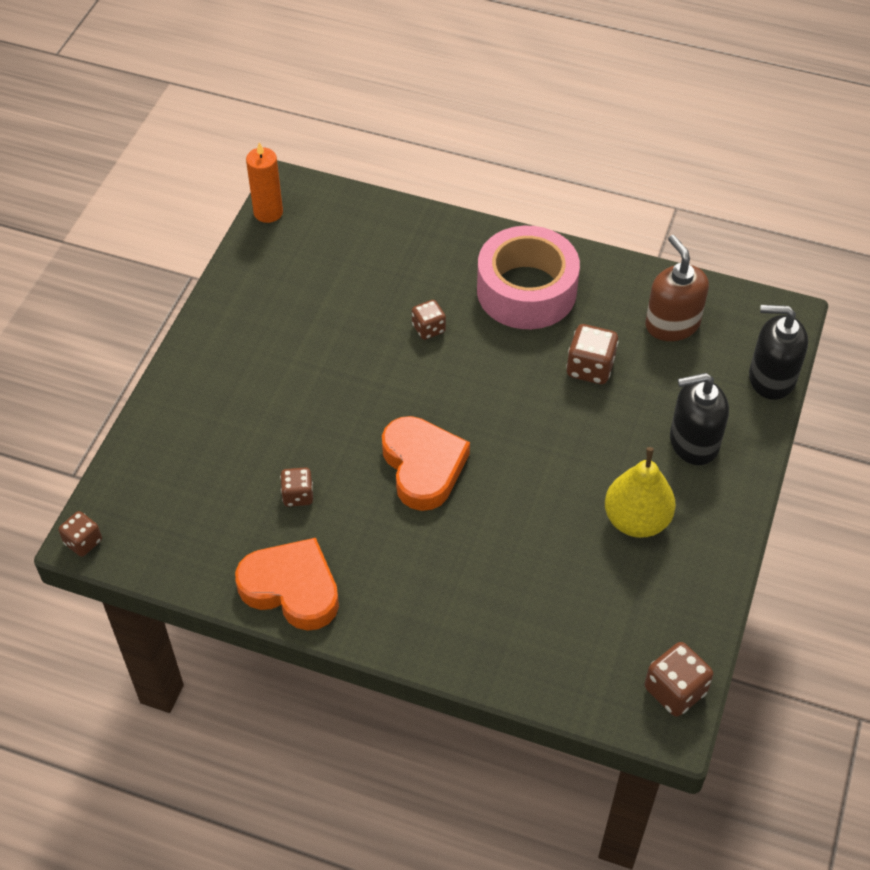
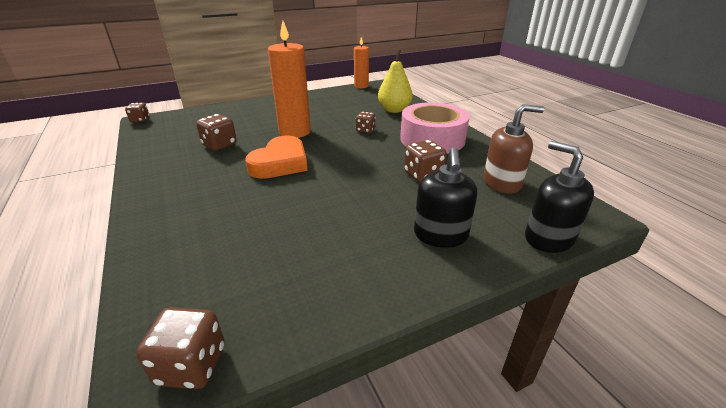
camera: 45 degrees right, 20 degrees down
(292, 588) = (154, 167): orange heart -> none
(298, 495) = (219, 145): brown dice -> brown dice, size x1.52
(348, 398) = (294, 132): none -> orange candle
(636, 520) = (342, 247): yellow pear -> yellow pear (394, 110)
(672, 324) = (502, 183): brown soap dispenser -> brown soap dispenser turned 60 degrees clockwise
(693, 442) = (440, 235): black soap dispenser -> black soap dispenser turned 120 degrees counterclockwise

